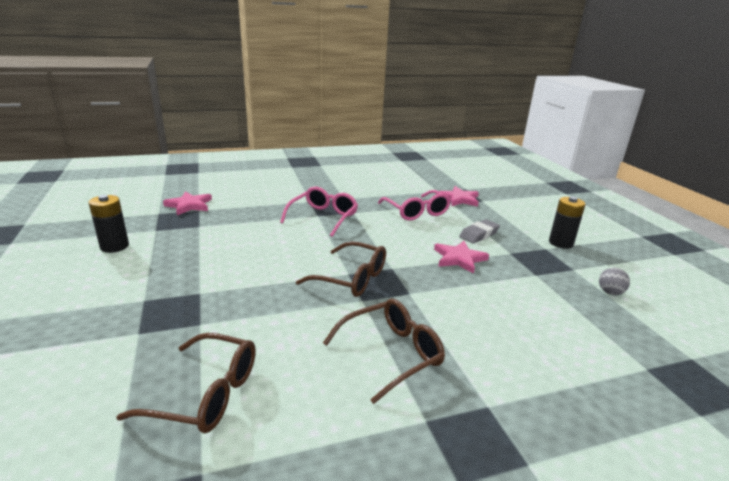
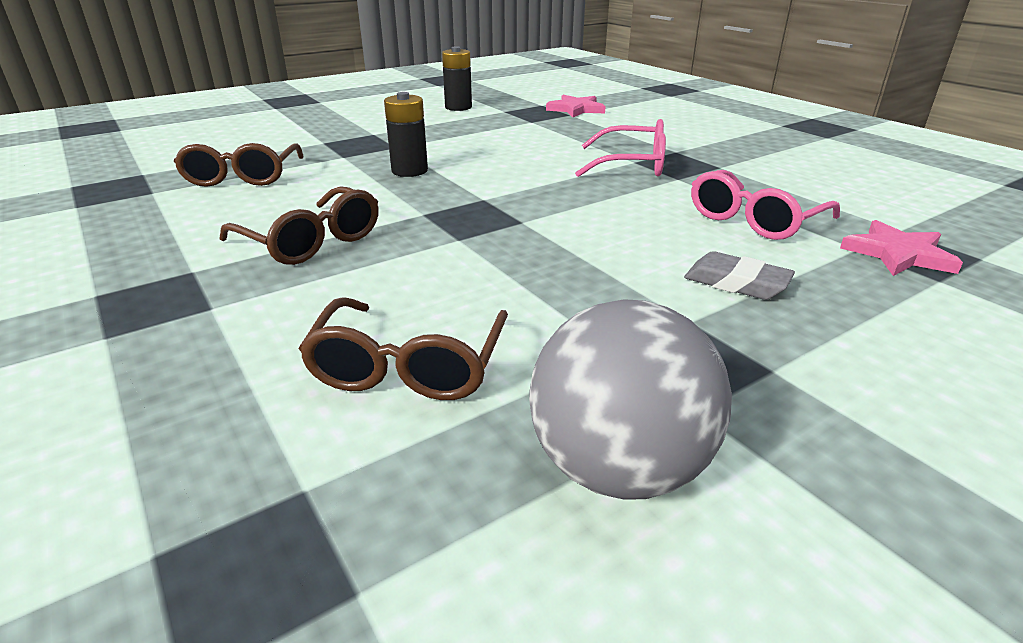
camera: 75 degrees right, 5 degrees up
(352, 279) = (472, 202): brown glasses -> brown glasses (408, 367)
(459, 258) = (605, 268): pink star -> none
(561, 243) = (839, 397): black battery -> black battery (409, 171)
(610, 292) = (618, 467): grey ball -> grey ball, size x2.38

